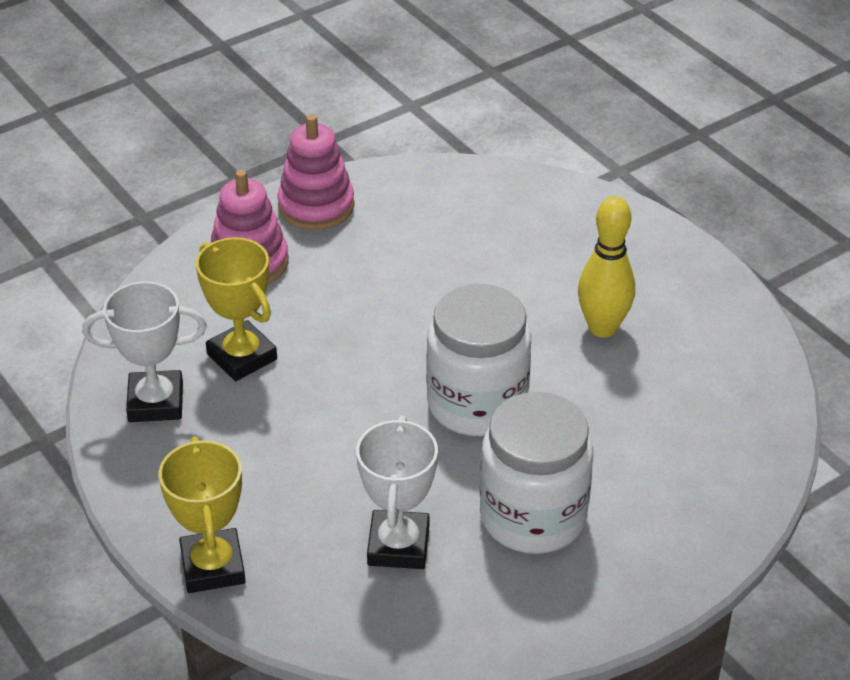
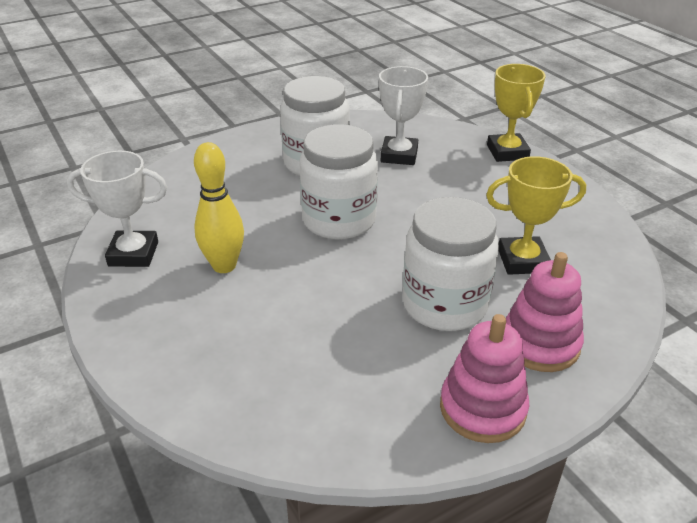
camera: 175 degrees left, 5 degrees down
(156, 402) = (579, 233): white trophy -> white trophy (133, 254)
(242, 357) = (522, 260): yellow trophy -> yellow trophy turned 60 degrees counterclockwise
(342, 296) = (444, 305): none -> white jar

